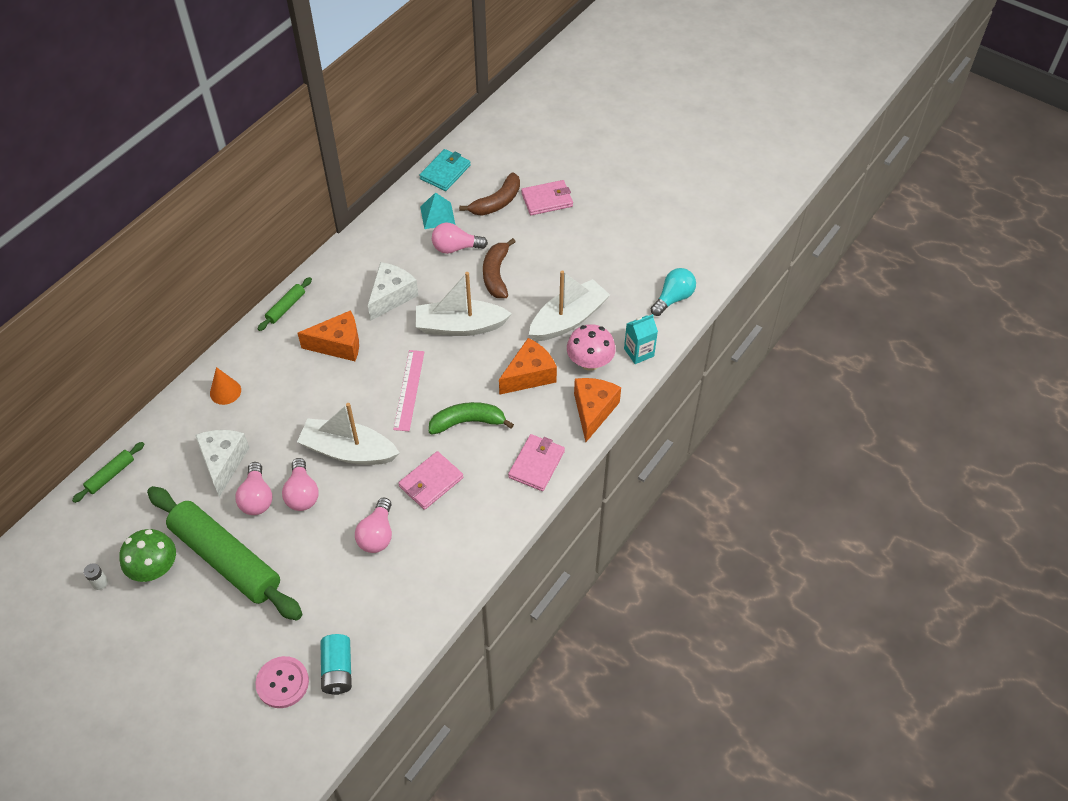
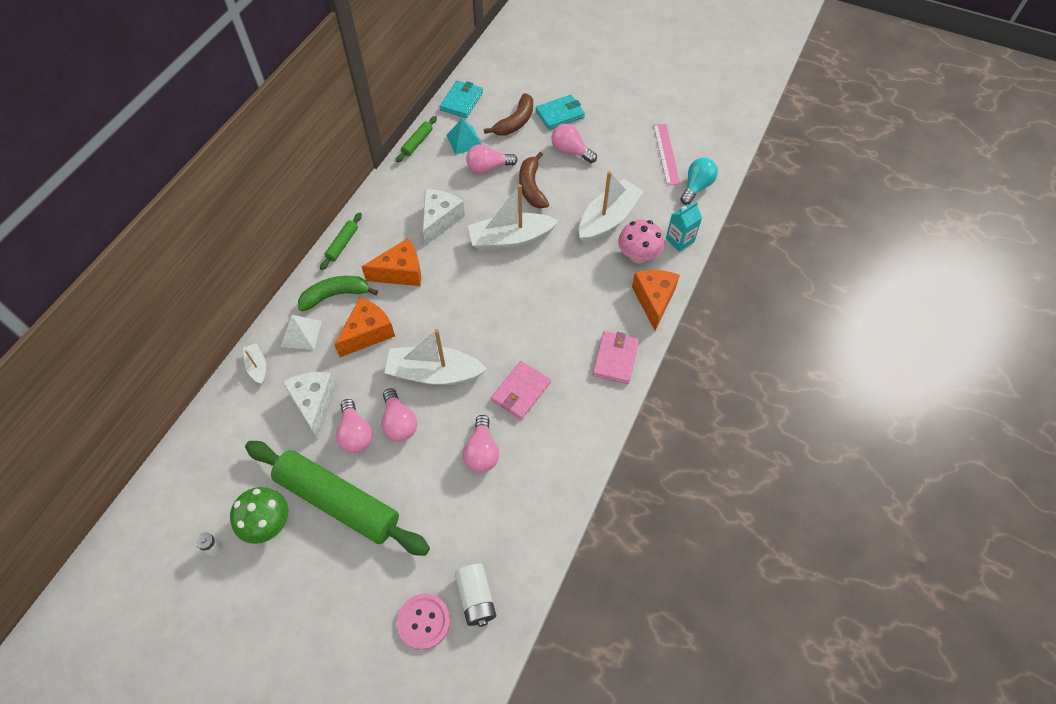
camera: 10 degrees left, 5 degrees up
(110, 475) = (203, 434): green rolling pin -> green rolling pin (417, 142)
(175, 418) = (257, 366): none -> white boat
(225, 391) = (301, 333): orange cone -> white pyramid
(337, 670) = (476, 598): turquoise battery -> white battery
(409, 390) = (478, 306): pink ruler -> pink ruler (666, 154)
(467, 422) = (540, 328): green banana -> green banana (335, 295)
(529, 375) = (586, 275): orange cheese -> orange cheese (368, 333)
(547, 200) = (560, 114): pink wallet -> turquoise wallet
(548, 242) = (570, 151): none -> pink light bulb

